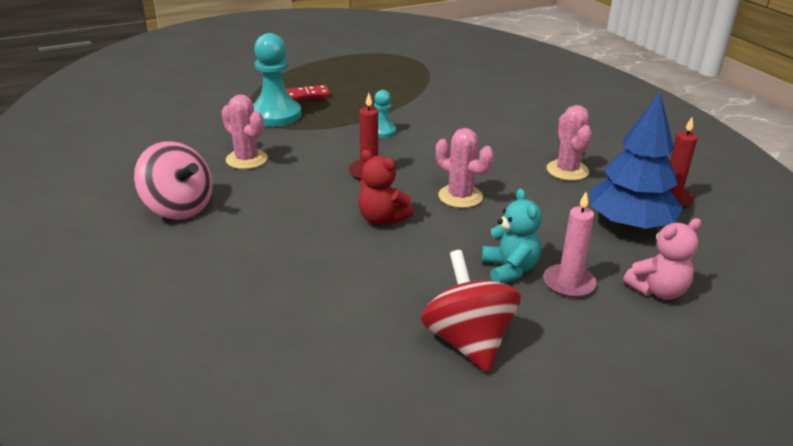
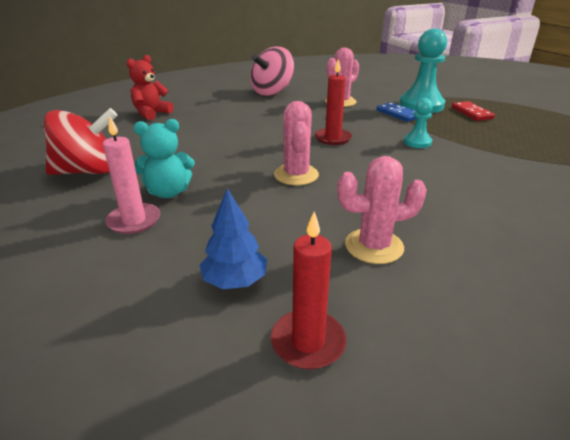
camera: 90 degrees right, 0 degrees up
(300, 130) = (398, 114): none -> blue domino
(382, 219) = (257, 143): red teddy bear -> red teddy bear (151, 113)
(460, 196) = (296, 175): pink cactus -> pink cactus turned 45 degrees counterclockwise
(629, 225) = (234, 281): blue tree -> blue tree, size x0.54
(658, 290) = (92, 279): pink teddy bear -> none

